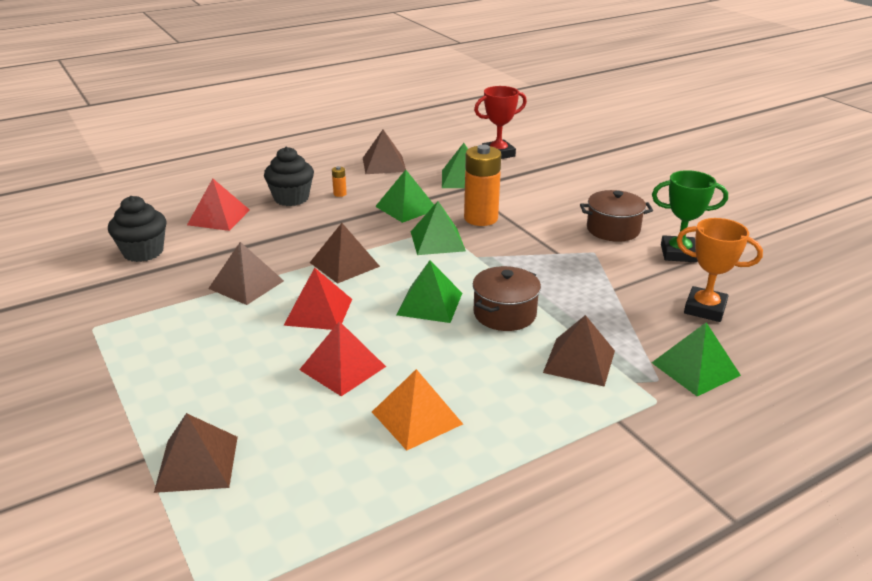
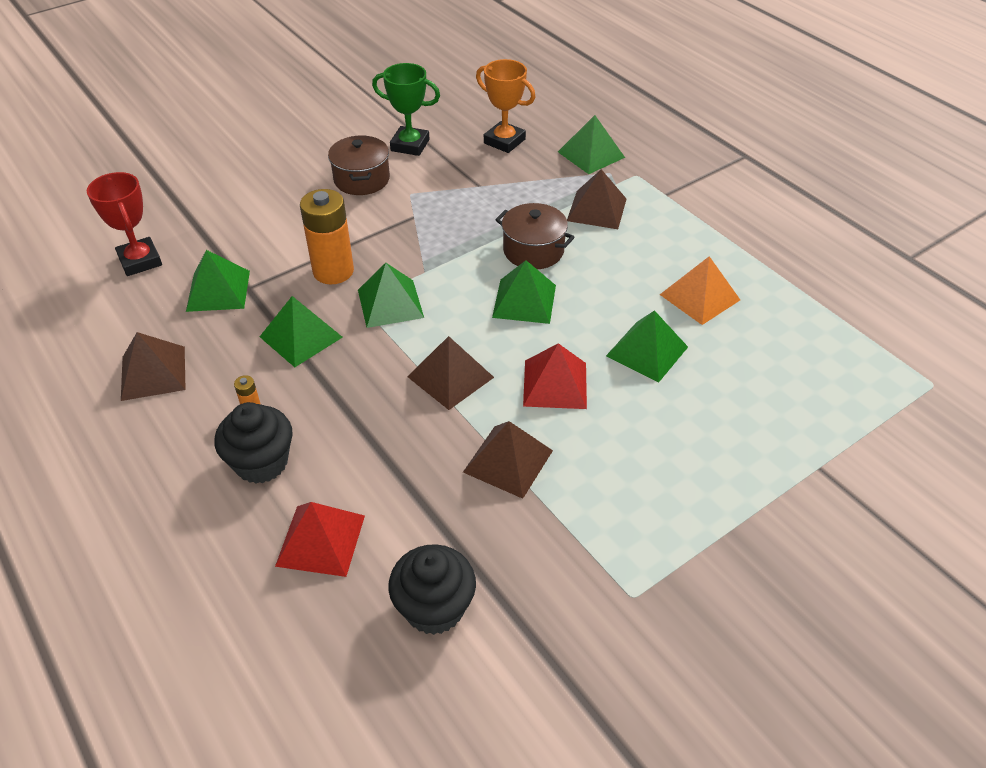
camera: 95 degrees left, 15 degrees up
(197, 463) = (809, 427): brown pyramid -> none
(342, 368) = (646, 351): red pyramid -> green pyramid
(678, 253) = (410, 145): green trophy -> green trophy turned 75 degrees counterclockwise
(705, 309) = (504, 141): orange trophy -> orange trophy turned 75 degrees counterclockwise

